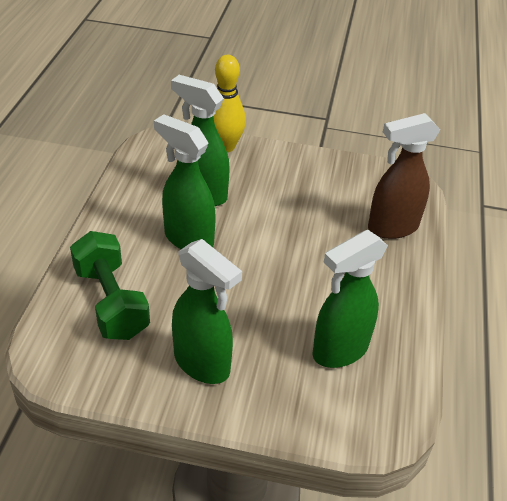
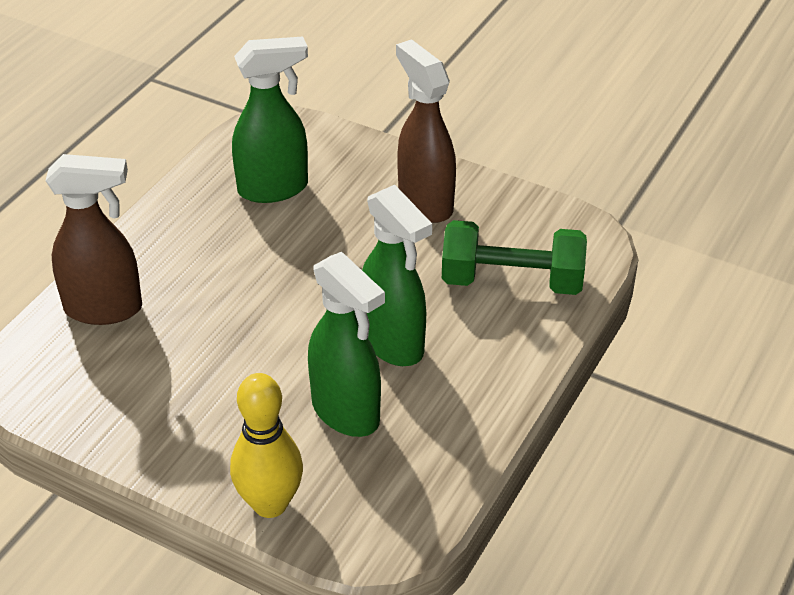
camera: 160 degrees left, 0 degrees up
(111, 302) = (512, 281): green dumbbell -> green dumbbell turned 75 degrees counterclockwise
(202, 364) = (425, 203): green spray bottle -> brown spray bottle

